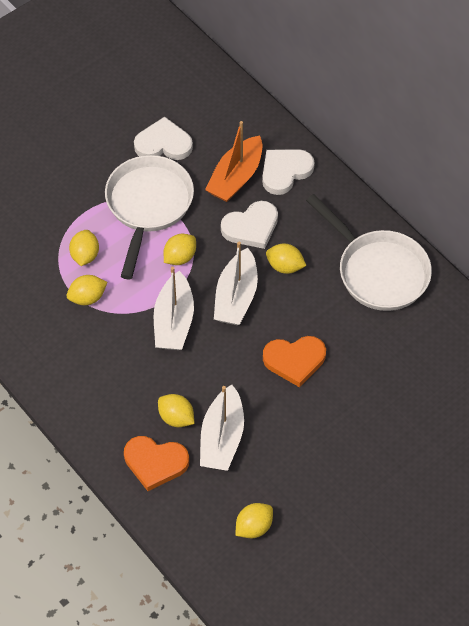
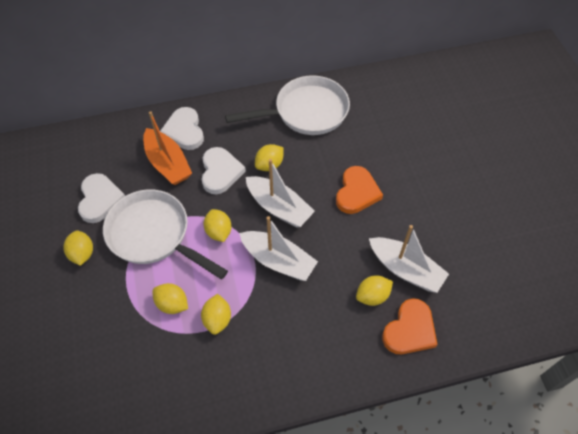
camera: 65 degrees left, 0 degrees up
(163, 144) = (100, 199): white heart -> white heart turned 150 degrees clockwise
(254, 527) = (496, 279): yellow lemon -> yellow lemon (82, 254)

